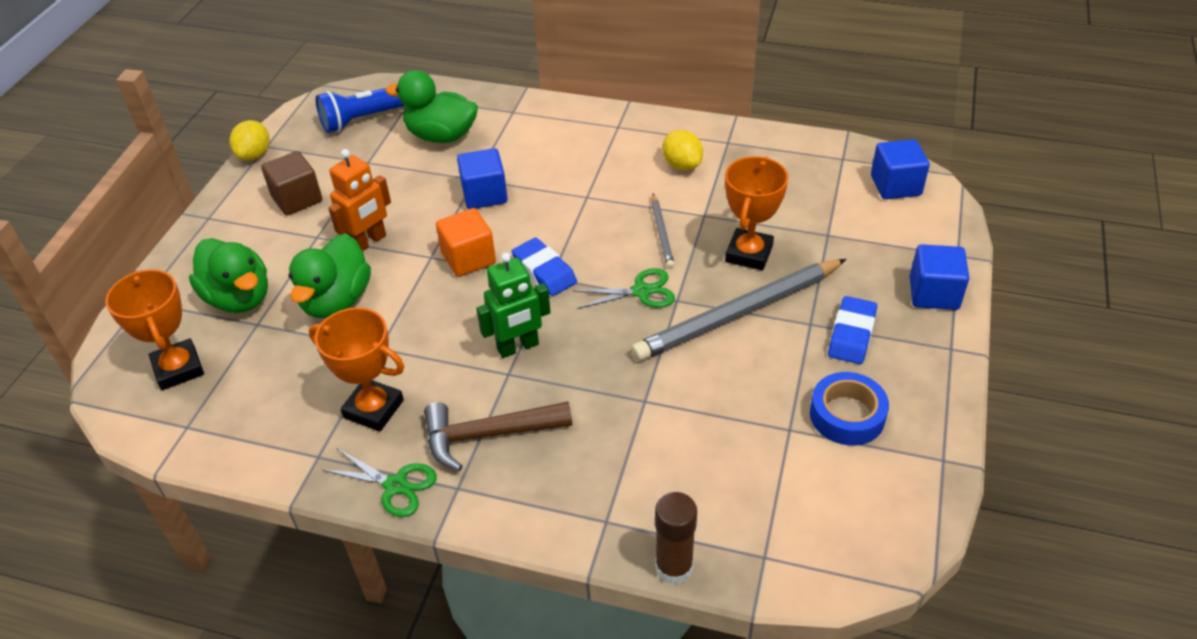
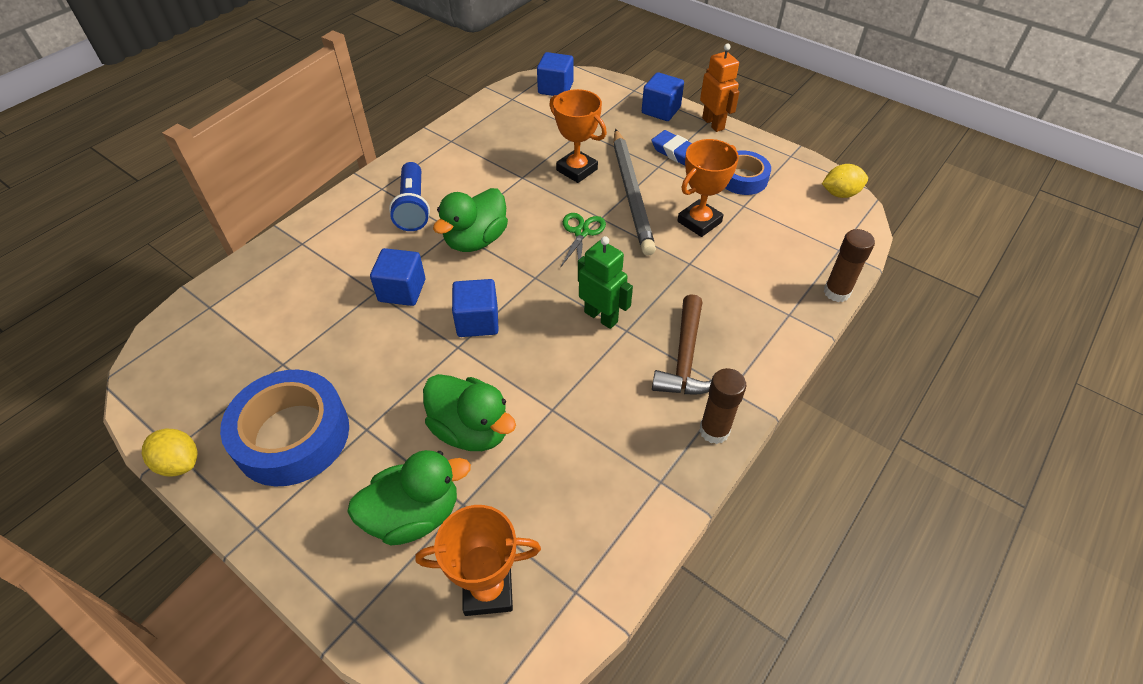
camera: 70 degrees left, 5 degrees up
(297, 199) = (292, 435): brown cube -> blue tape
(363, 119) = (207, 353): blue flashlight -> blue flashlight (413, 207)
(369, 242) = (405, 388): orange robot -> orange robot (713, 123)
(373, 409) = (623, 428): orange trophy -> orange trophy (699, 222)
(395, 486) = (714, 430): green scissors -> brown glue stick
(441, 136) = (292, 299): green duck -> green duck (476, 240)
(468, 258) = (477, 321): orange cube -> blue cube
(518, 347) = (601, 317): green robot -> green robot turned 45 degrees counterclockwise
(544, 271) = (525, 278): blue eraser -> none
(662, 233) = (526, 203): grey pencil -> none
(682, 165) = (458, 170): yellow lemon -> yellow lemon (840, 194)

